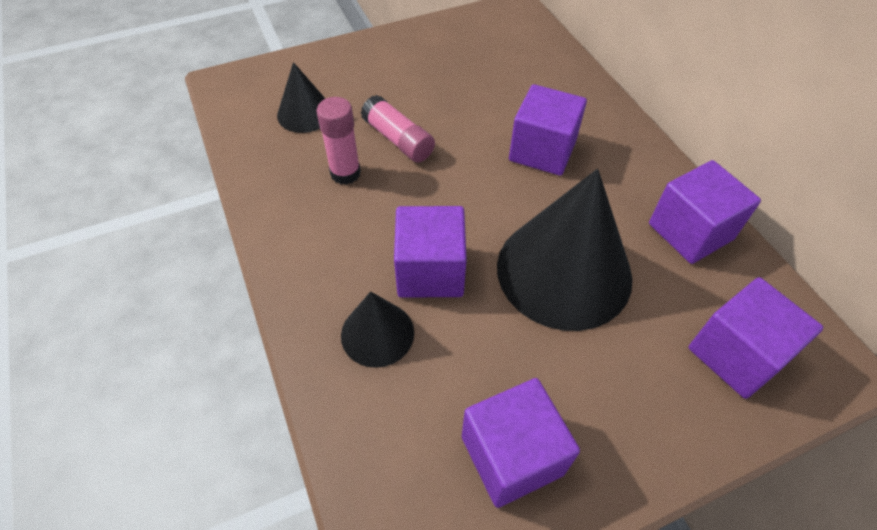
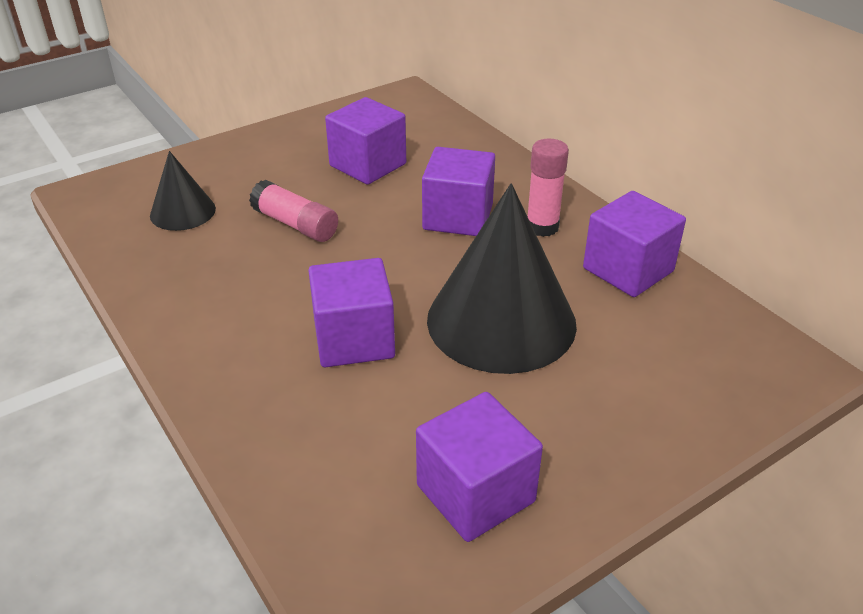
camera: 10 degrees left, 15 degrees down
(345, 173) = (240, 262): pink glue stick -> pink glue stick (542, 227)
(377, 333) = (304, 404): black cone -> none
(736, 354) = (695, 370): purple cube -> purple cube (368, 165)

